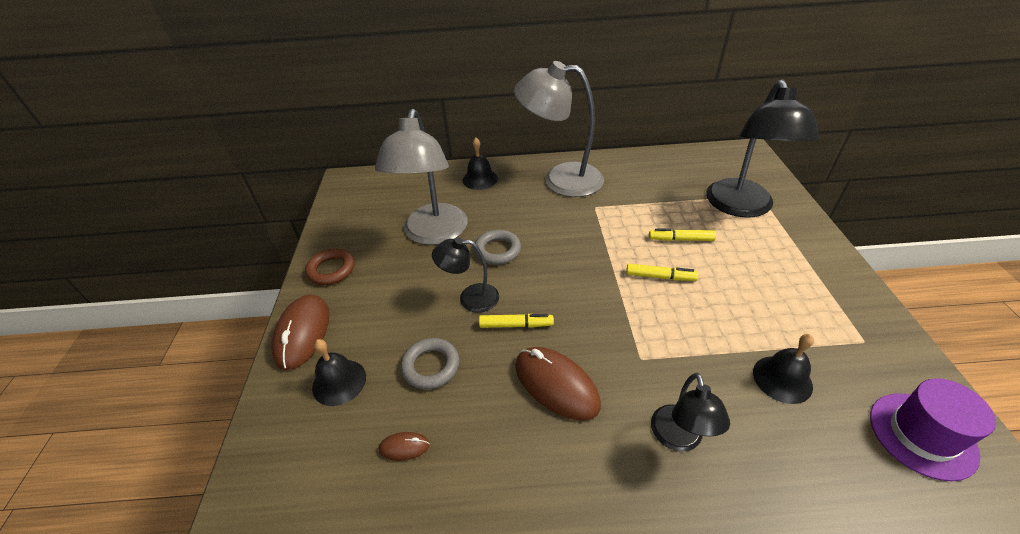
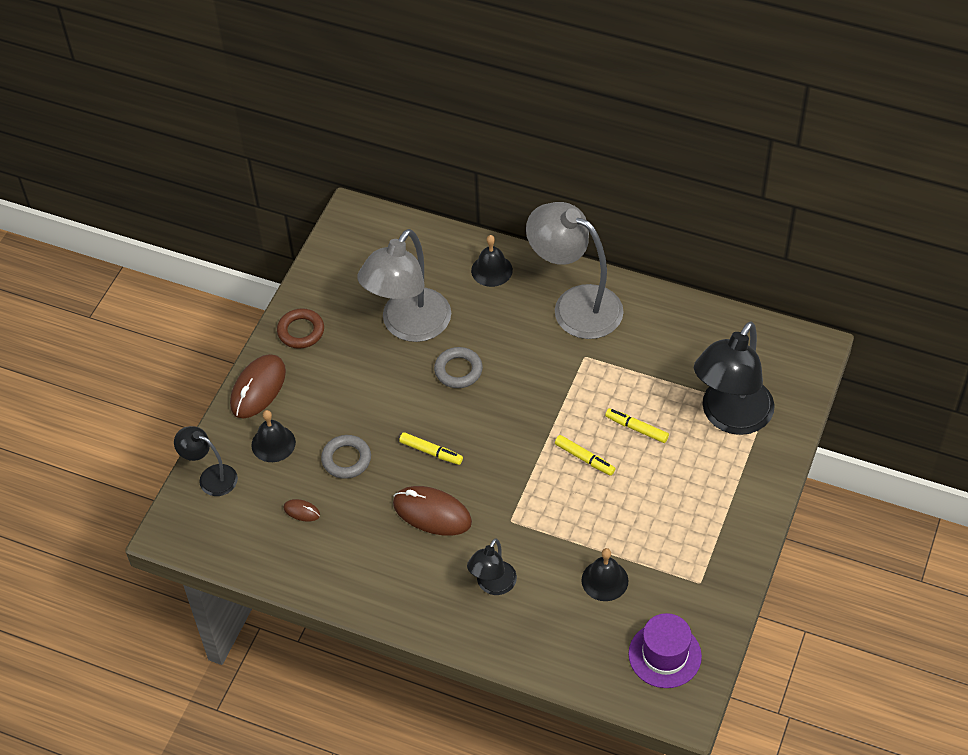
camera: 25 degrees right, 10 degrees up
(470, 298) = (407, 411): black lamp -> black lamp (211, 477)
(556, 385) = (432, 513): brown mouse -> brown mouse turned 45 degrees counterclockwise

